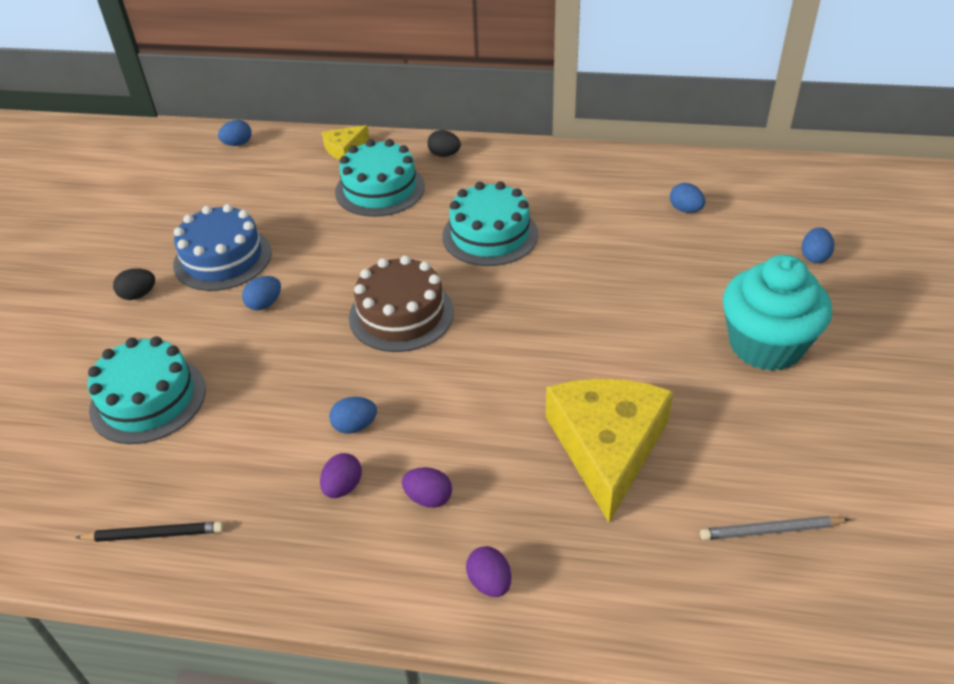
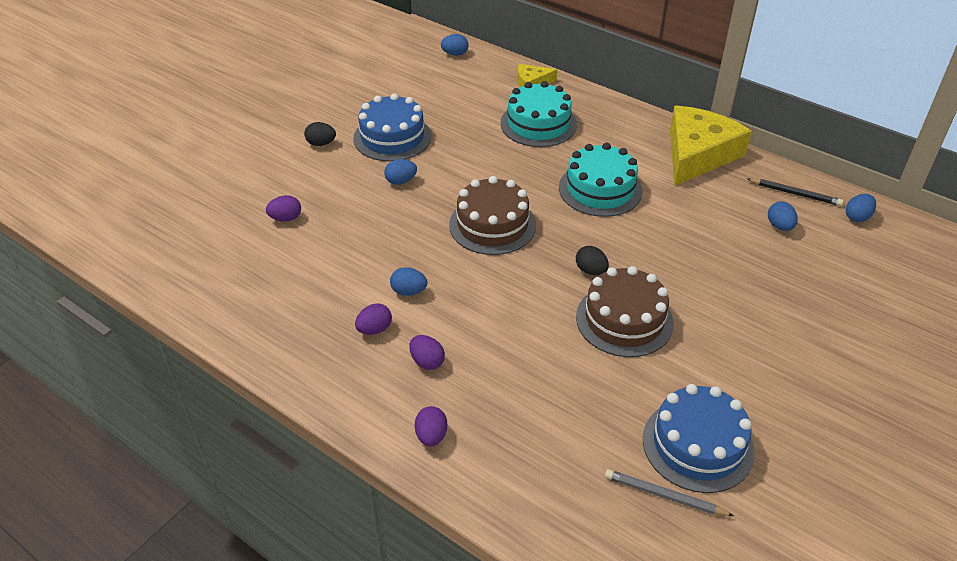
camera: 25 degrees right, 0 degrees up
(148, 399) = (286, 218): turquoise cake -> purple egg
(154, 534) = (238, 308): black pencil -> black pencil (795, 194)
(444, 154) = (607, 113): black egg -> black egg (591, 271)
(606, 361) = (624, 320): none -> brown cake
(607, 446) = (581, 381): yellow cheese -> yellow cheese (698, 154)
(764, 461) = (697, 445): none -> blue cake
(766, 345) = (767, 359): turquoise cupcake -> none
(814, 256) = (868, 306): blue egg -> blue egg (857, 217)

